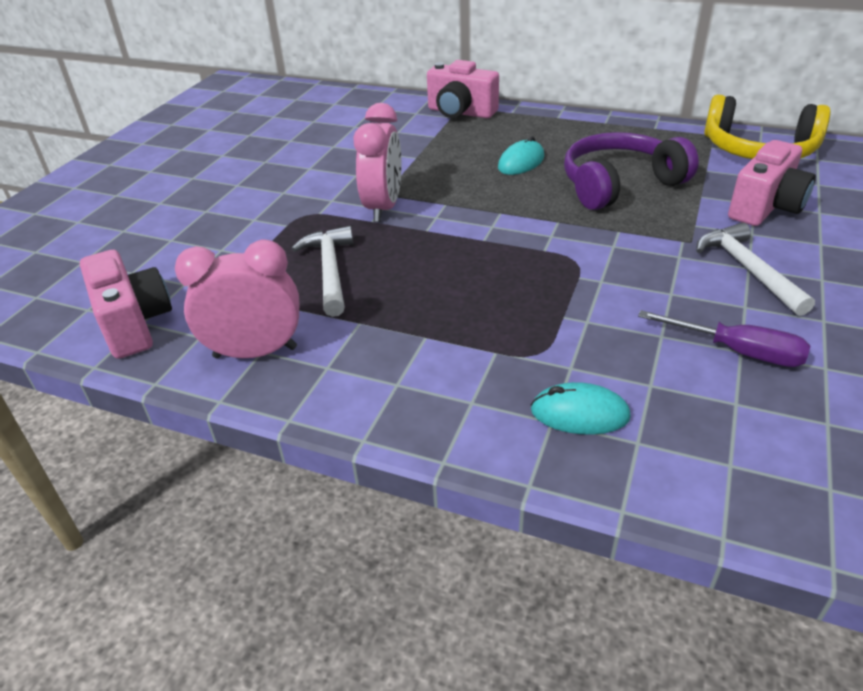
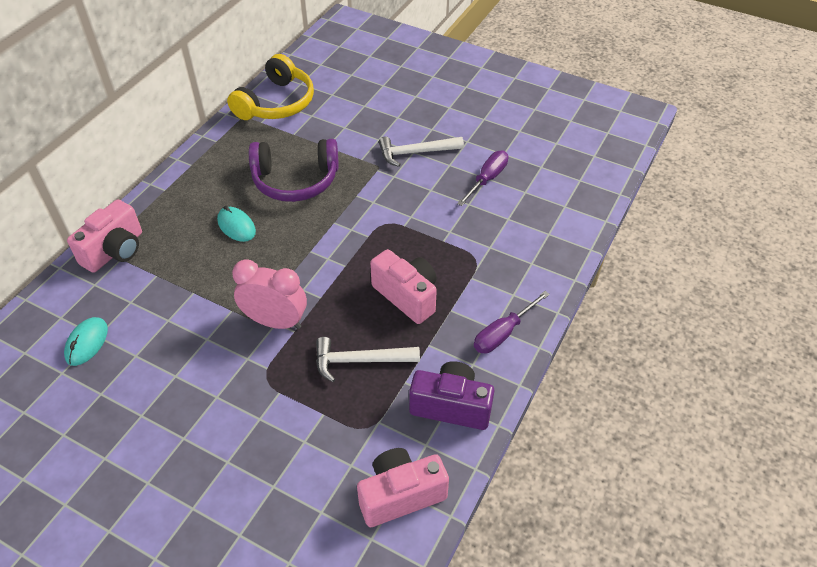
camera: 85 degrees left, 10 degrees up
(255, 352) = (451, 406): pink clock -> purple camera
(387, 395) = (503, 333): none -> purple screwdriver
(579, 414) = (527, 251): turquoise mouse -> turquoise mouse (87, 343)
(619, 184) = (295, 180): purple headphones -> purple headphones turned 75 degrees counterclockwise
(765, 207) = (351, 124): pink camera -> pink camera (407, 296)

